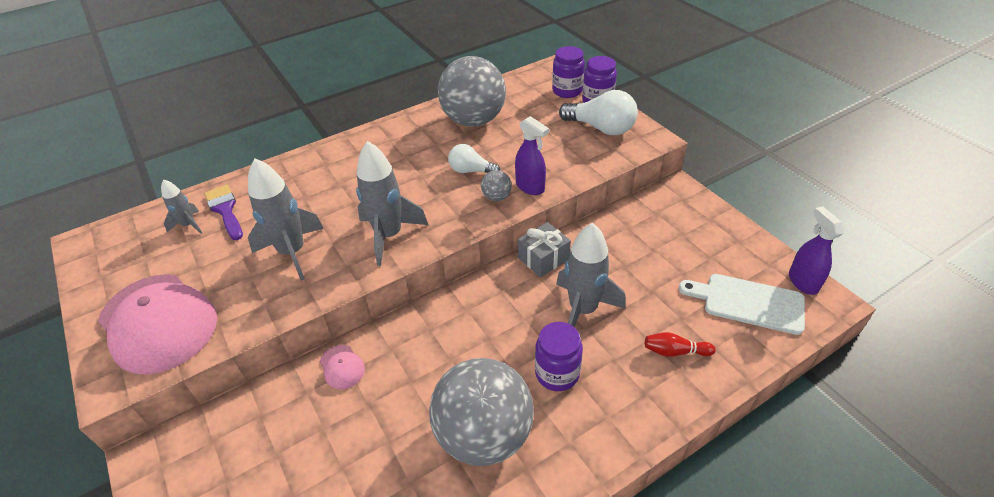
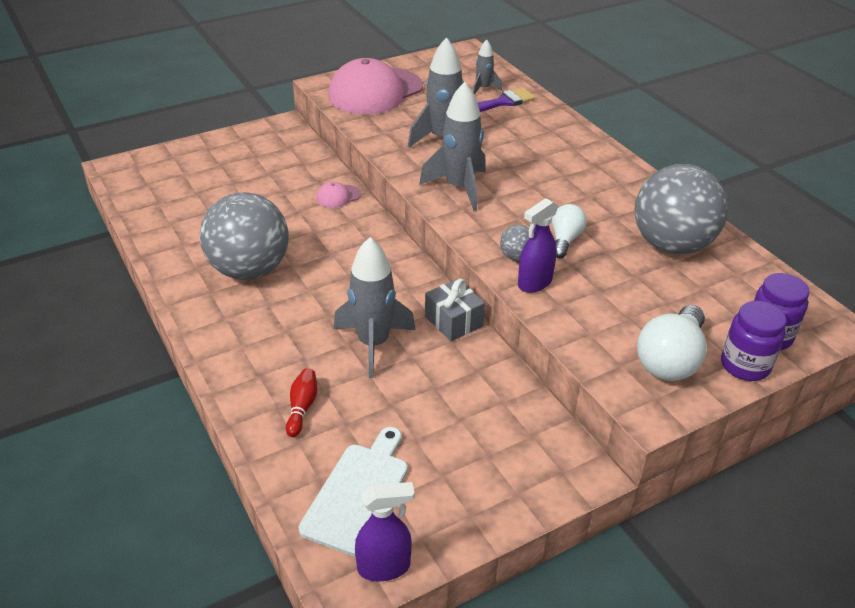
camera: 90 degrees right, 5 degrees down
(557, 373) = (298, 317): purple jar -> none

